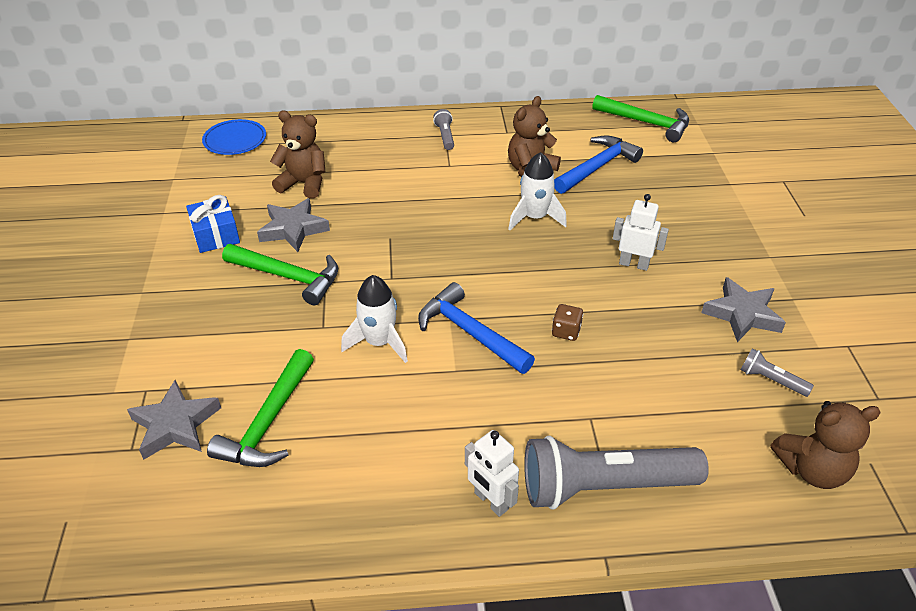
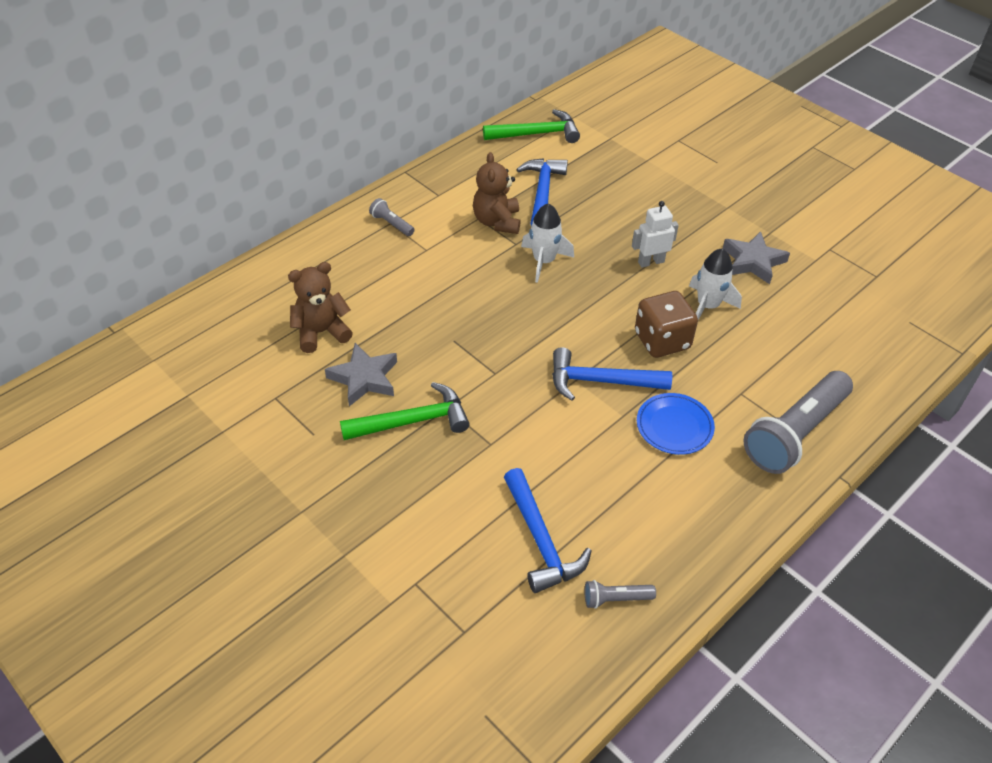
camera: 40 degrees left, 5 degrees up
(175, 424) = (474, 591): grey star -> none
(215, 235) = (301, 423): blue gift -> none
(235, 140) = (200, 325): blue plate -> blue plate (674, 426)
(268, 422) = (540, 540): green hammer -> blue hammer
(379, 342) = (546, 429): white rocket -> white rocket (707, 306)
(491, 501) = (744, 489): white robot -> none
(566, 331) = (662, 341): brown dice -> brown dice, size x2.03
(771, 380) = (812, 300): grey flashlight -> grey flashlight (616, 599)
(812, 469) = (887, 346): brown teddy bear -> none

